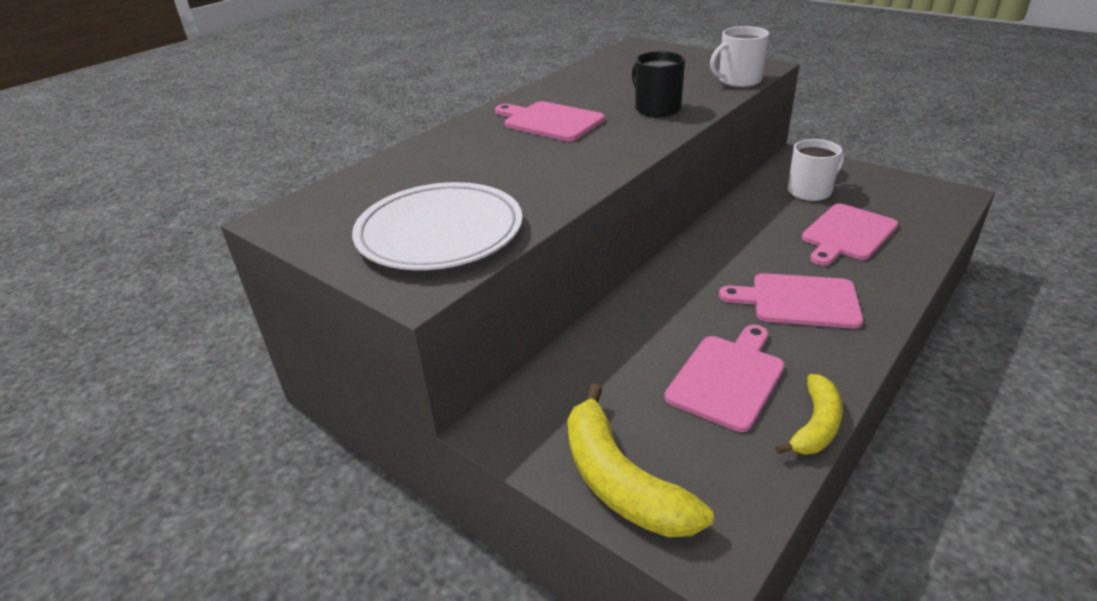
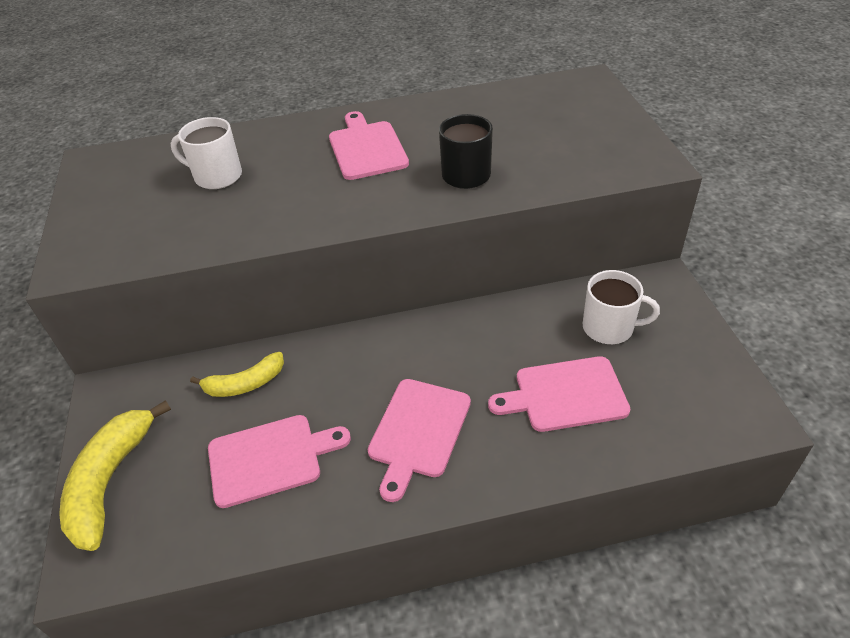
camera: 40 degrees right, 10 degrees up
(440, 233) = (142, 226): white plate -> none
(738, 80) = (596, 173): white mug -> white mug (217, 176)
(799, 301) = (418, 431): pink cutting board -> pink cutting board turned 120 degrees counterclockwise
(815, 425) = (265, 540): yellow banana -> yellow banana (245, 383)

